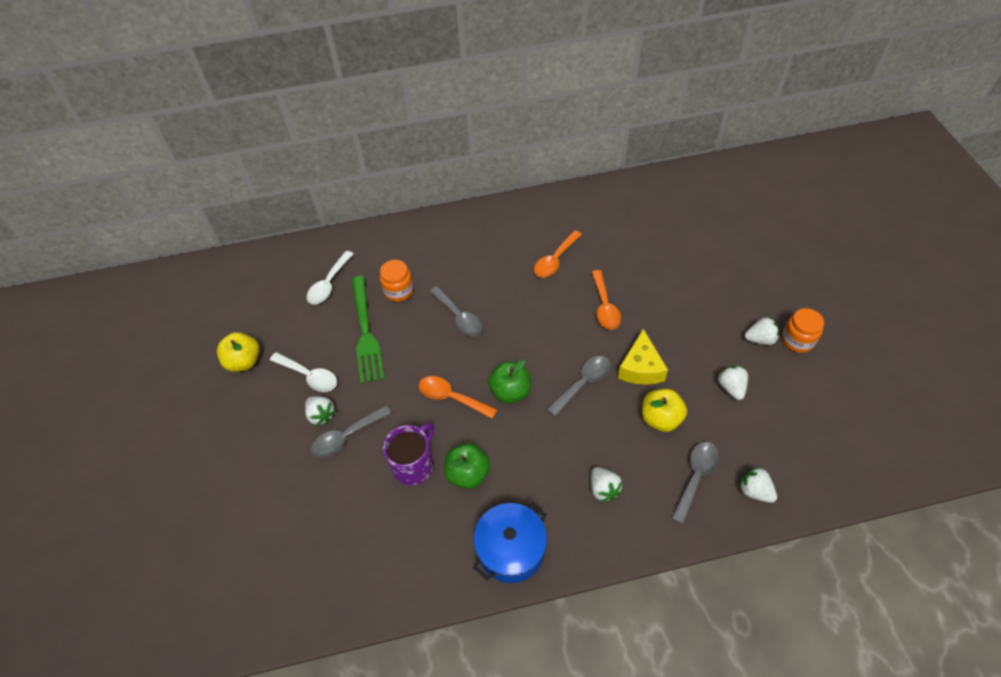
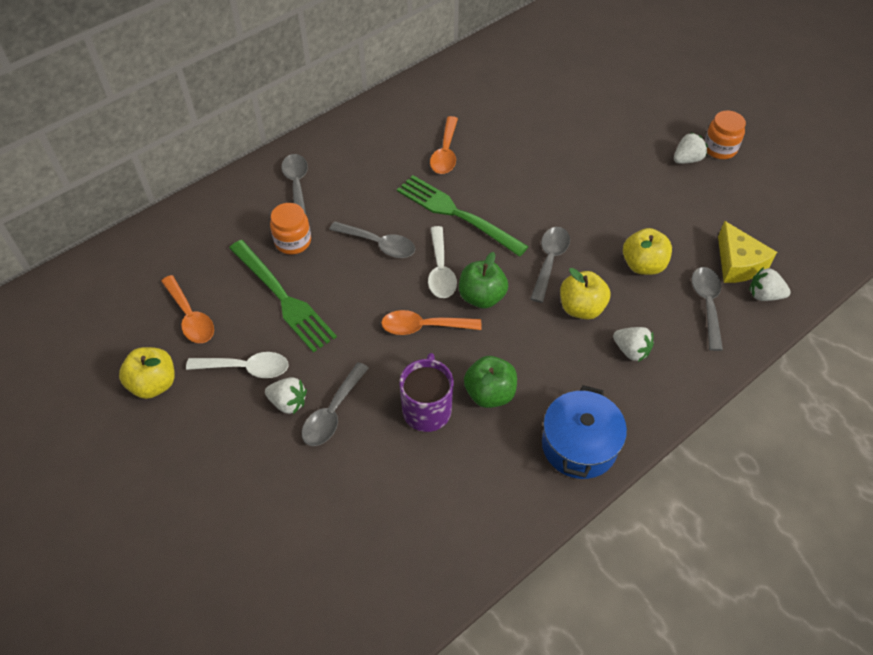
camera: 30 degrees left, 0 degrees up
(329, 284) = (204, 263): white spoon -> white spoon (440, 270)
(428, 247) = (297, 185): none -> grey spoon
(532, 314) = (456, 214): none -> green fork
(584, 434) = (581, 308): none -> yellow apple
(604, 306) = (524, 180): orange spoon -> orange spoon (190, 317)
(640, 368) = (595, 225): yellow cheese -> yellow cheese (738, 263)
(731, 388) = (688, 212): white strawberry -> none

